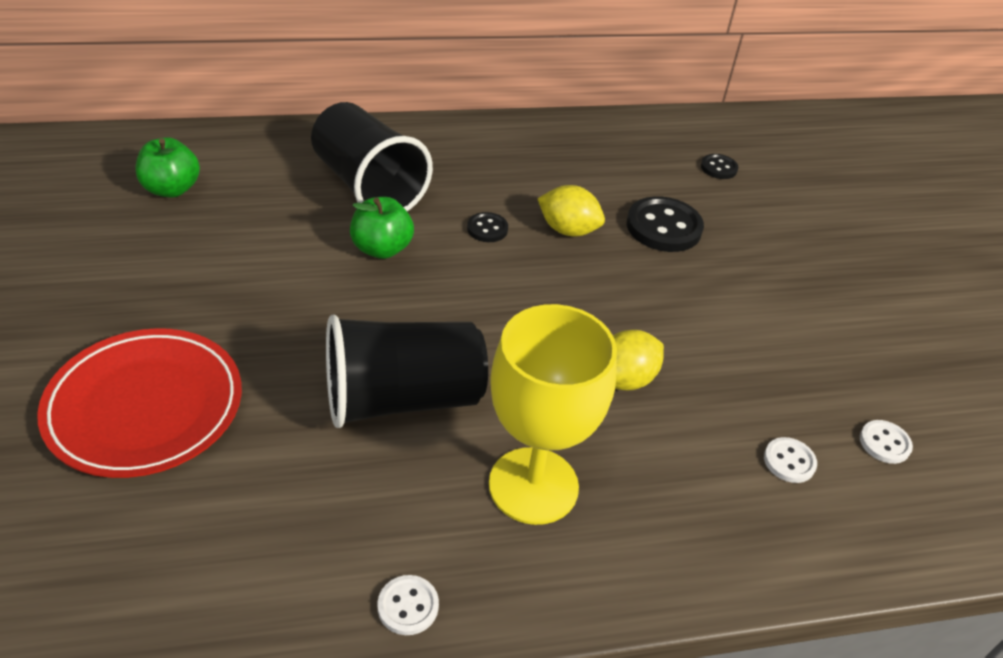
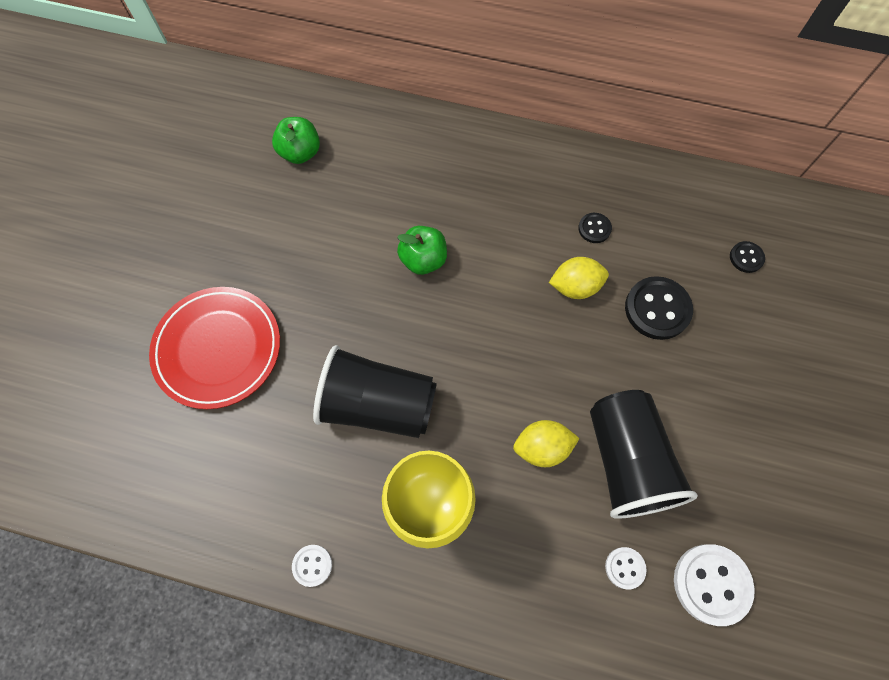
camera: 30 degrees right, 25 degrees up
(368, 186) = (440, 192): black cup -> black cup (626, 461)
(487, 229) = (511, 265): black button -> black button (594, 228)
(568, 230) = (575, 286): yellow lemon -> yellow lemon turned 60 degrees counterclockwise
(884, 443) = (711, 584): white button -> white button, size x1.90

